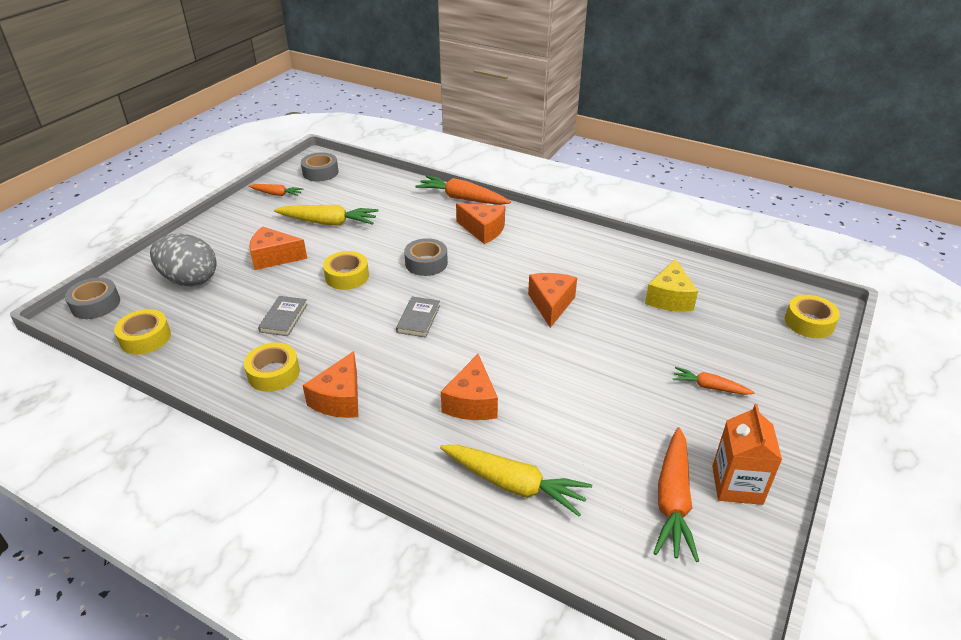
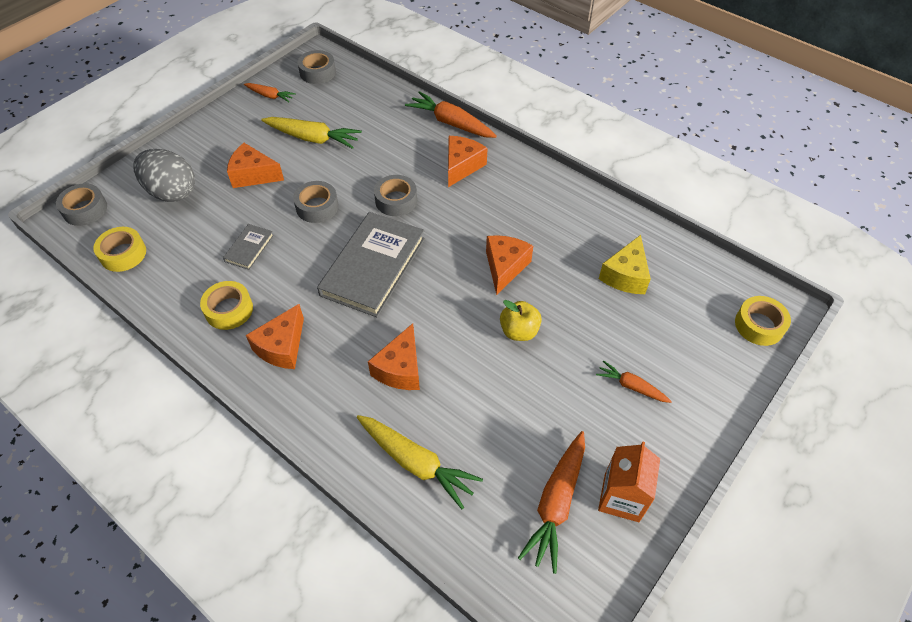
camera: 10 degrees right, 15 degrees up
(347, 276) = (317, 207): yellow tape -> grey tape
(418, 319) = (373, 267): grey book -> grey book, size x2.19
(483, 230) = (462, 166): orange cheese -> orange cheese turned 105 degrees counterclockwise
(582, 355) = (519, 331): none -> yellow apple

